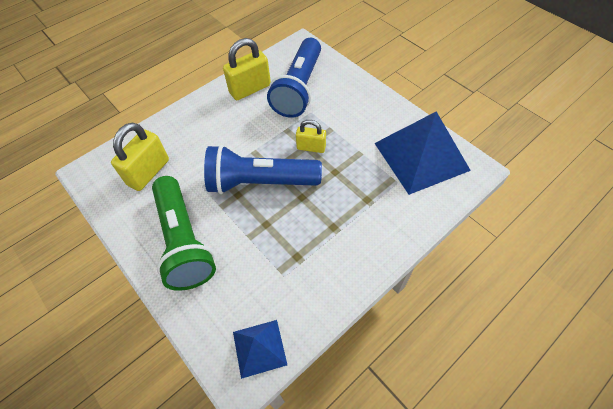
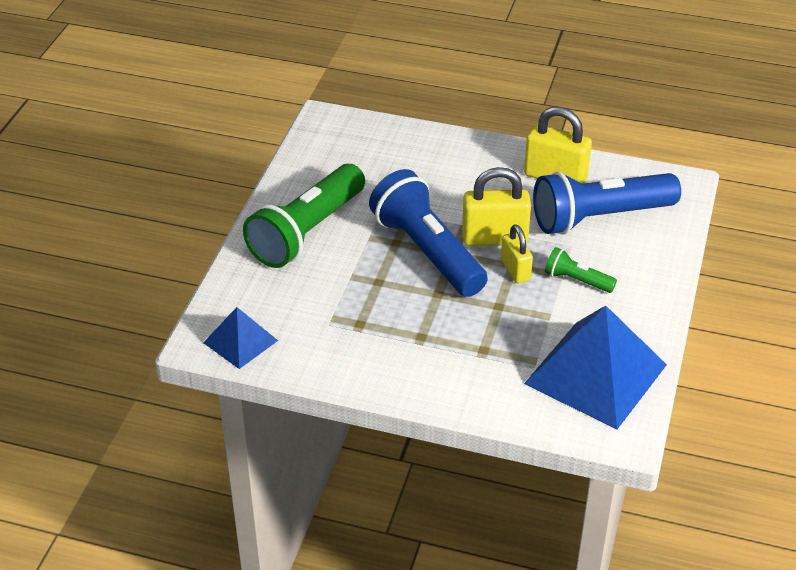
camera: 55 degrees right, 15 degrees down
(148, 172) = (363, 162): yellow padlock -> yellow padlock (494, 238)
(340, 124) = (576, 280): none -> green flashlight

